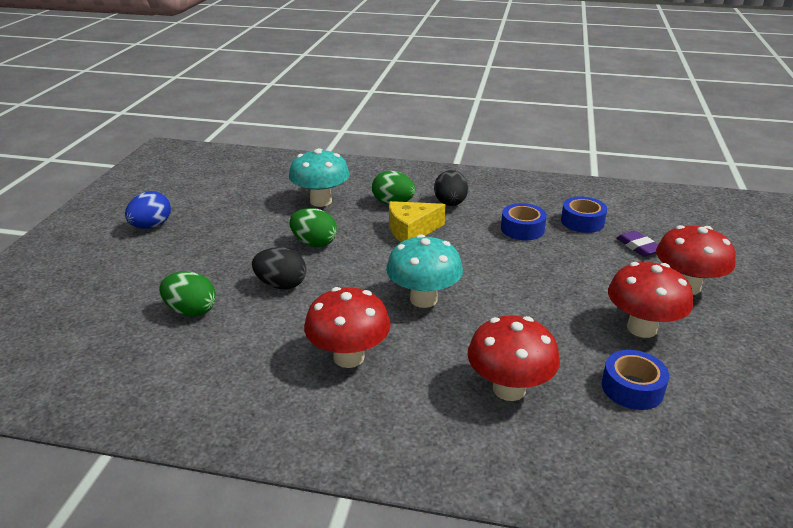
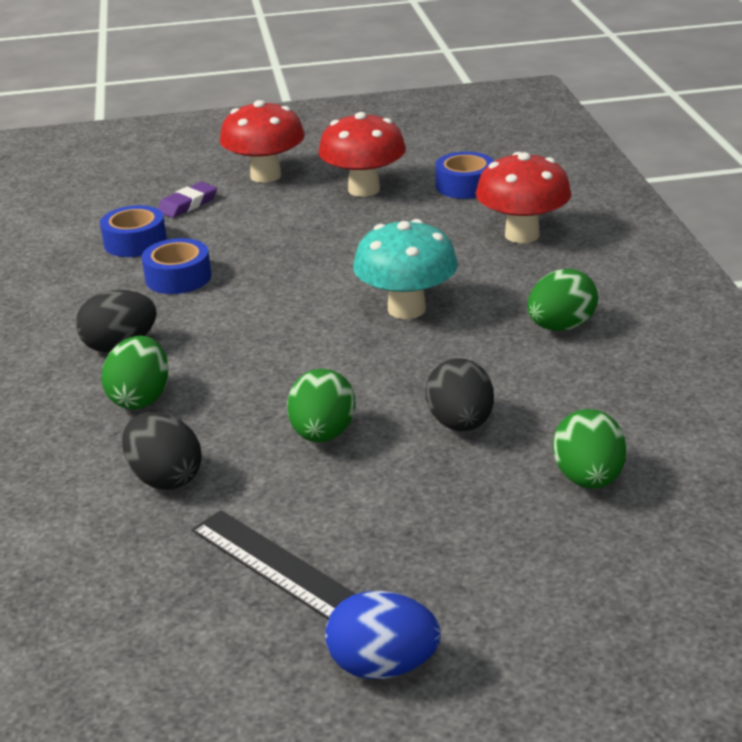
camera: 110 degrees left, 0 degrees up
(231, 216) = (278, 567): none -> black ruler
(321, 201) = (165, 478): turquoise mushroom -> black egg
(349, 357) = (560, 327): red mushroom -> green egg
(411, 230) = (230, 359): yellow cheese -> none

